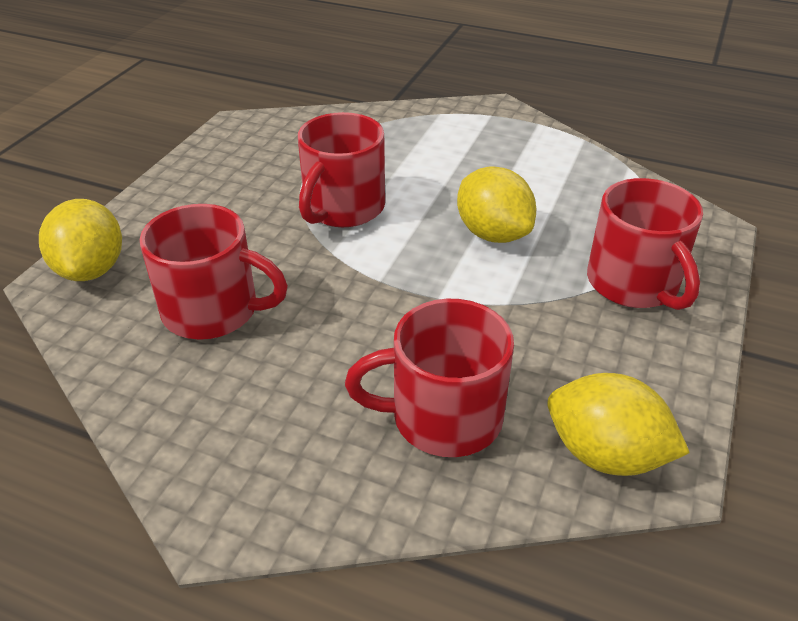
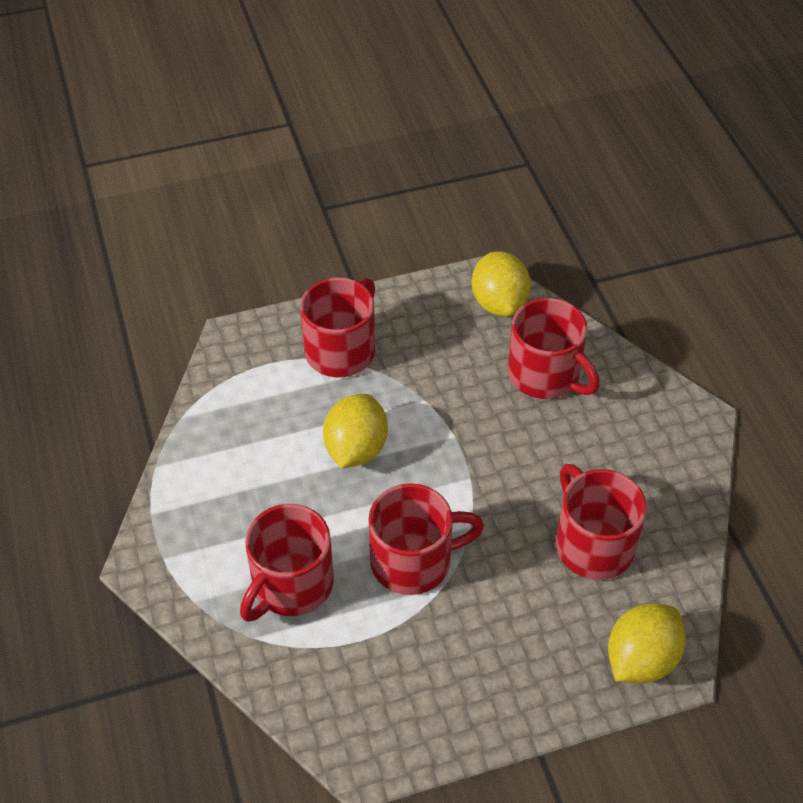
camera: 130 degrees left, 10 degrees up
(400, 150) = (291, 585): none -> red mug

